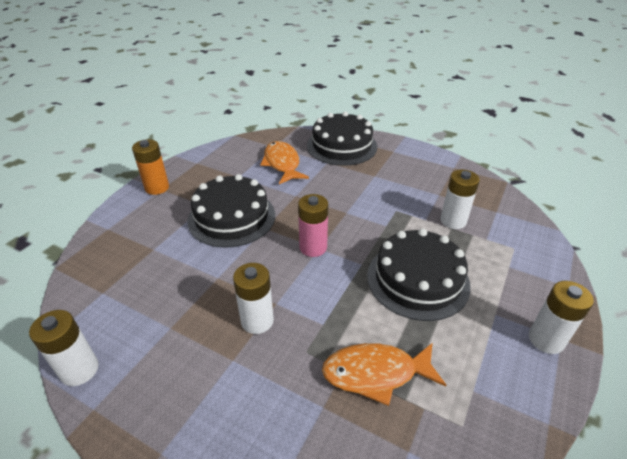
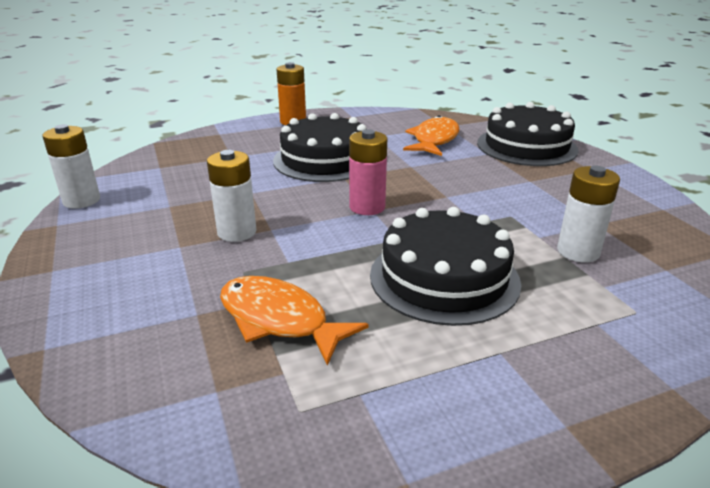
camera: 40 degrees right, 10 degrees down
(546, 339) = (538, 412): white battery -> none

